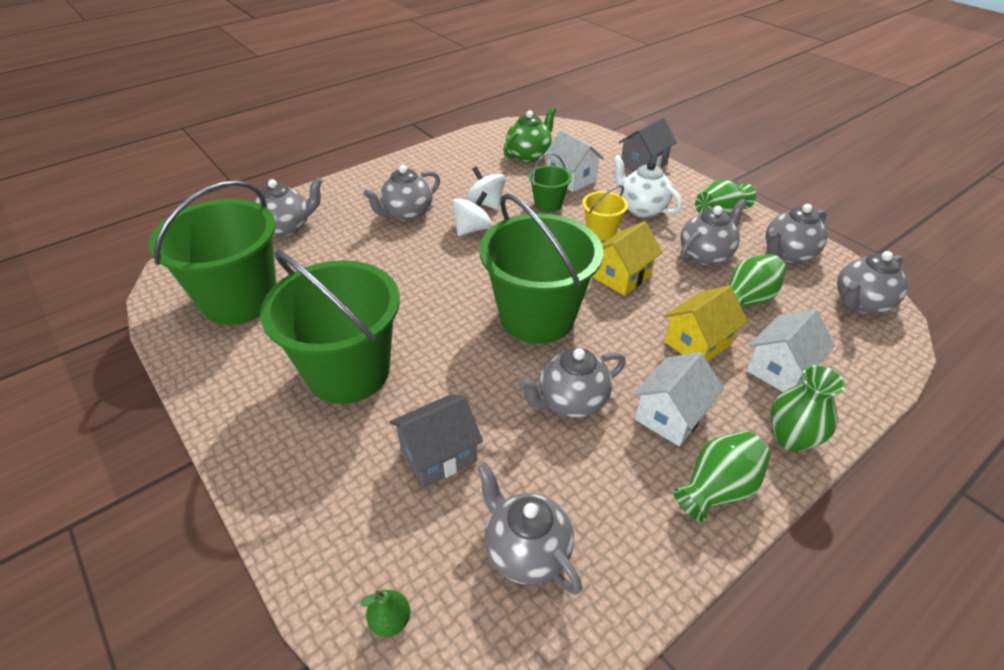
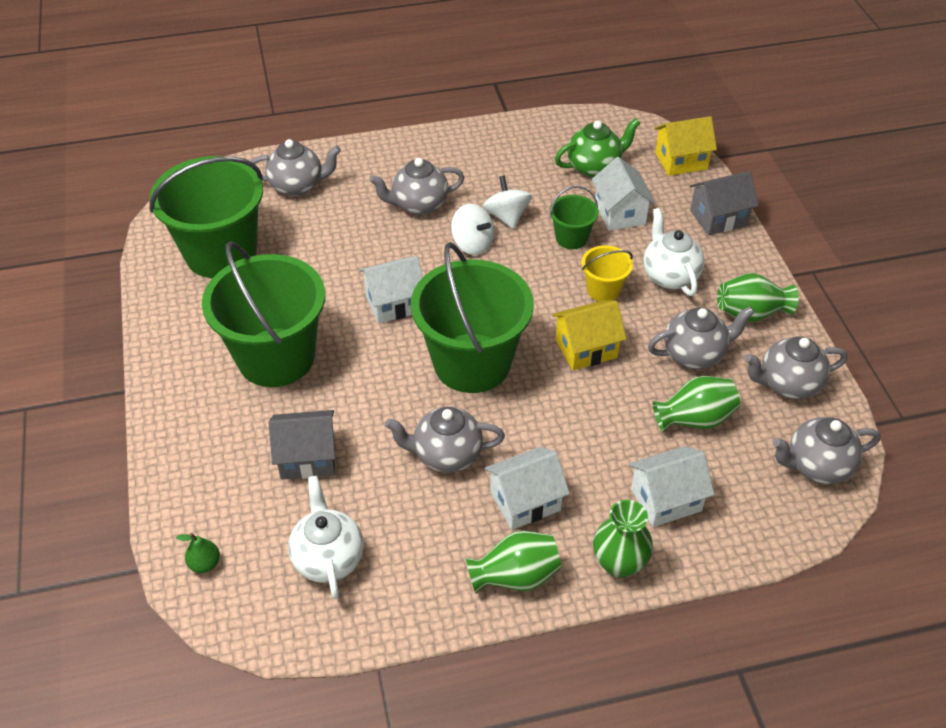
camera: 25 degrees right, 5 degrees up
(435, 292) = (394, 303): none -> white house
(472, 229) = (472, 244): white spinning top -> white spinning top turned 60 degrees clockwise
(526, 551) = (328, 558): grey teapot -> white teapot
(697, 343) = (606, 444): yellow house -> yellow house (681, 161)

